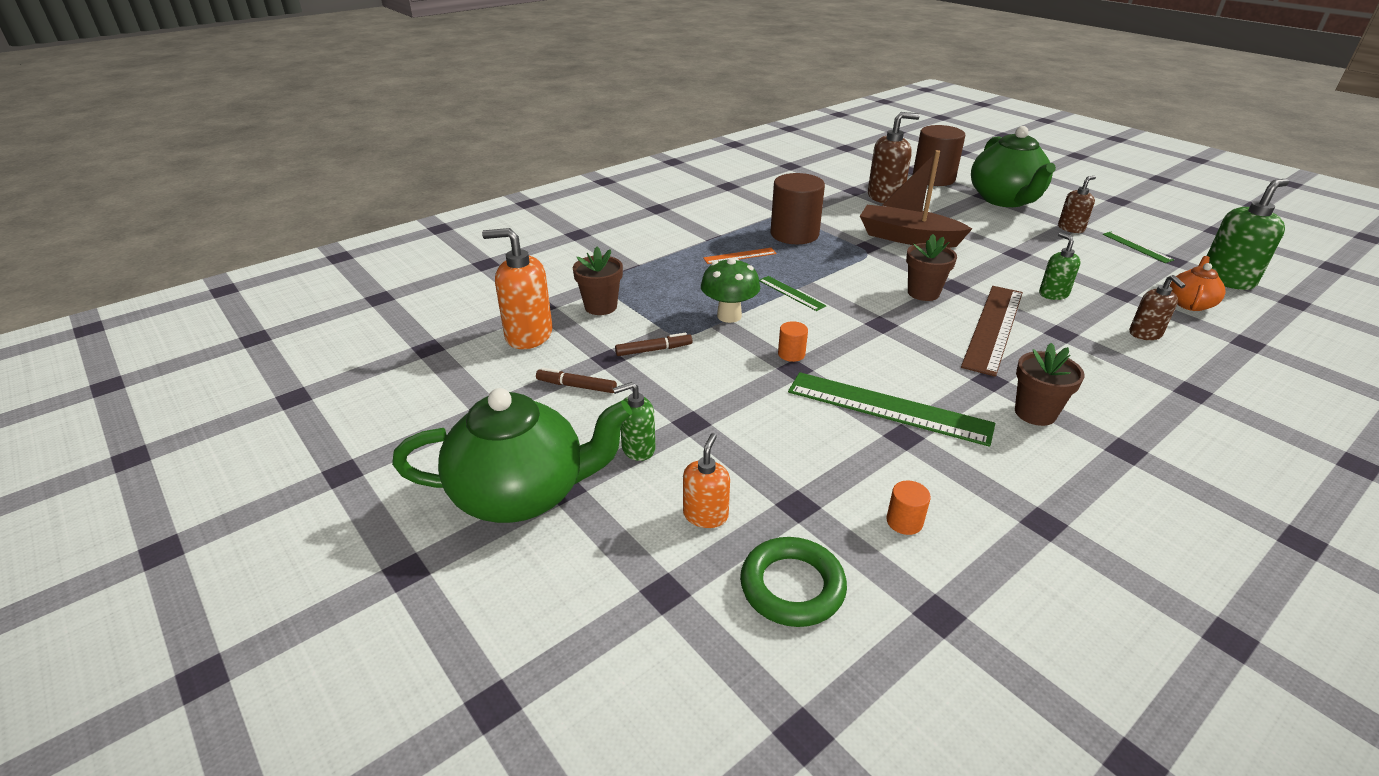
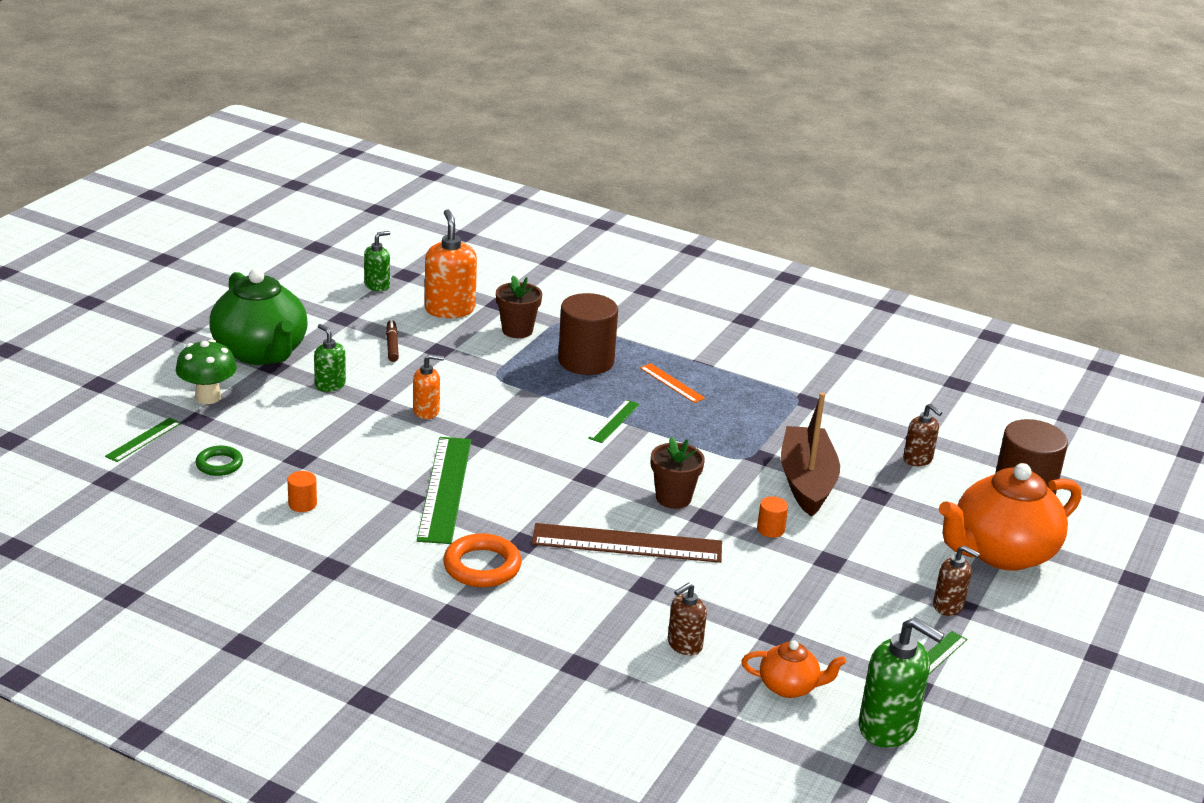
camera: 65 degrees right, 5 degrees down
(654, 350) = (464, 368): brown marker -> none
(696, 667) = (143, 439): none -> green ruler
(705, 515) = (272, 423): orange soap dispenser -> orange soap dispenser (426, 411)
(729, 316) = (545, 394): green mushroom -> green mushroom (208, 397)
(791, 354) = (500, 433): orange cylinder -> orange cylinder (770, 529)
(792, 586) = (219, 464): green ring -> green ring, size x0.64
(794, 234) = (752, 408): brown cylinder -> brown cylinder (586, 361)
(885, 197) = (918, 459): brown soap dispenser -> brown soap dispenser, size x0.59
(1005, 200) = (1001, 553): green teapot -> orange teapot
(1035, 413) = (482, 566): brown flower pot -> orange ring
(1053, 294) = (736, 585): green soap dispenser -> green soap dispenser (377, 285)

